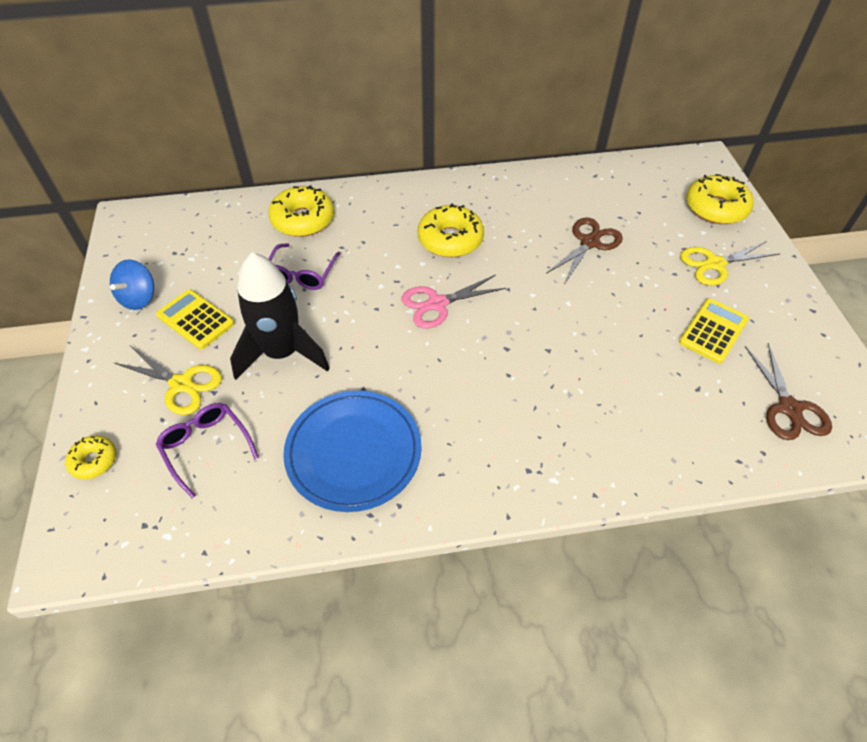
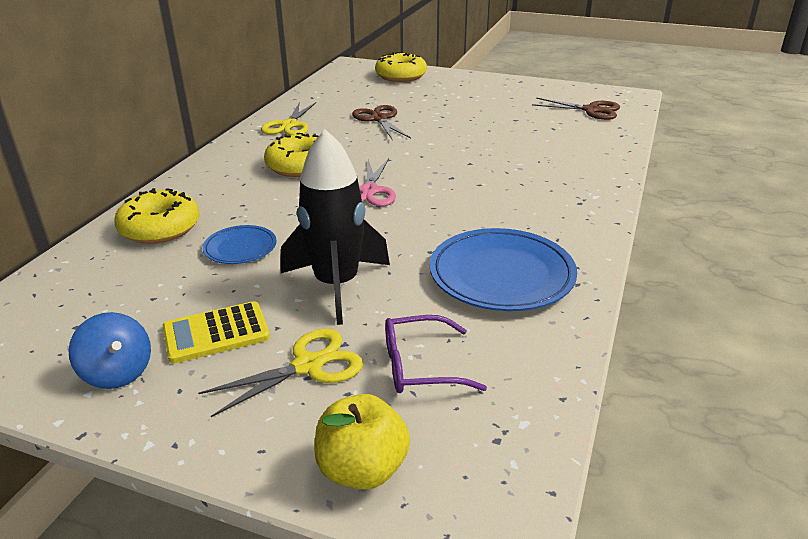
camera: 60 degrees left, 20 degrees down
(94, 461) = (362, 469): yellow donut -> yellow apple
(301, 275) = (240, 248): purple glasses -> blue plate
(713, 331) = (509, 109): yellow calculator -> none
(715, 264) = (451, 91): yellow scissors -> yellow scissors (289, 125)

